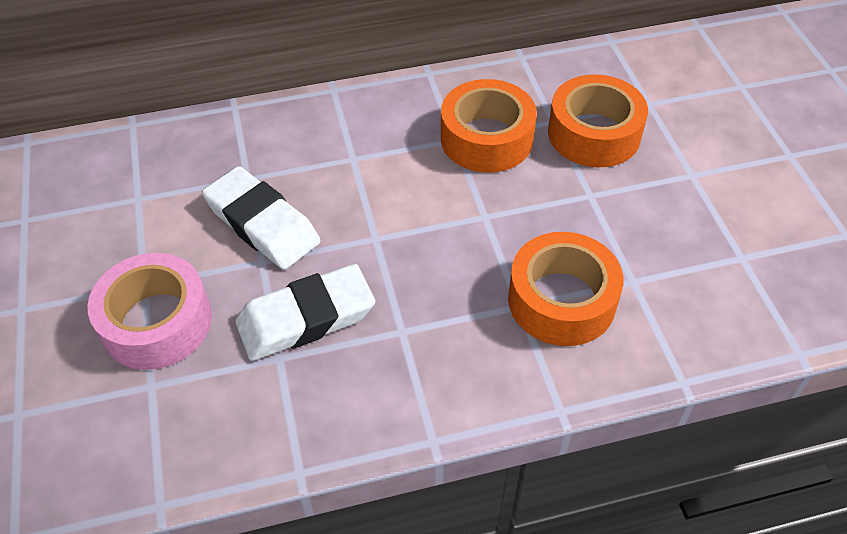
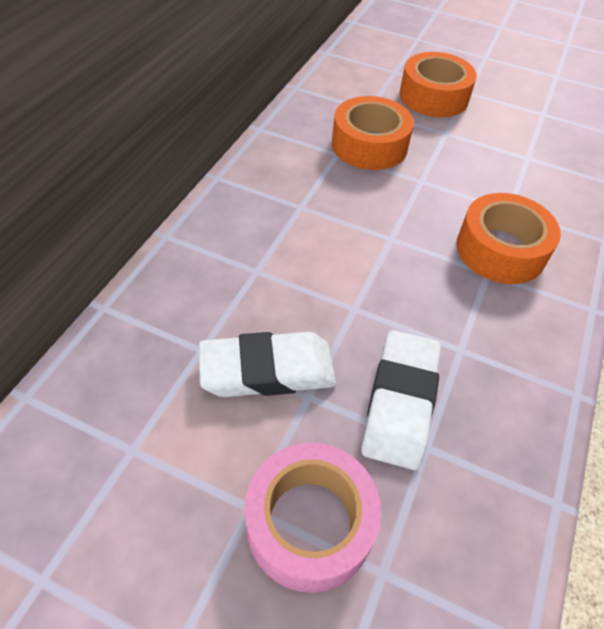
camera: 55 degrees left, 0 degrees up
(486, 138) = (318, 191): orange tape -> orange tape (433, 96)

